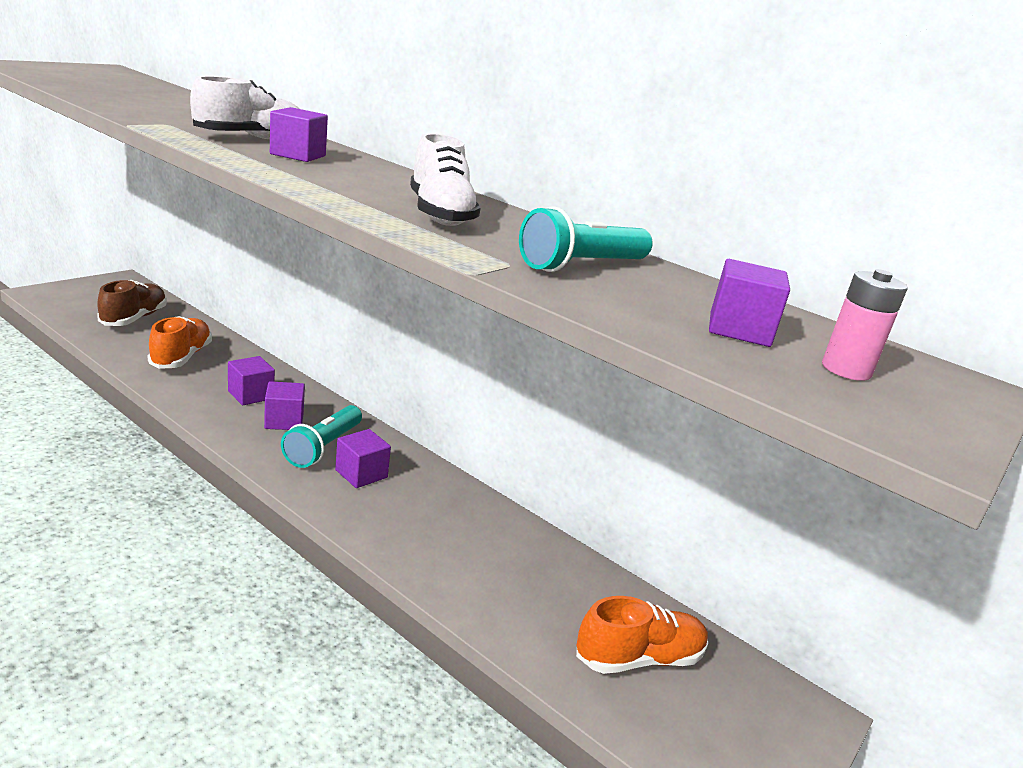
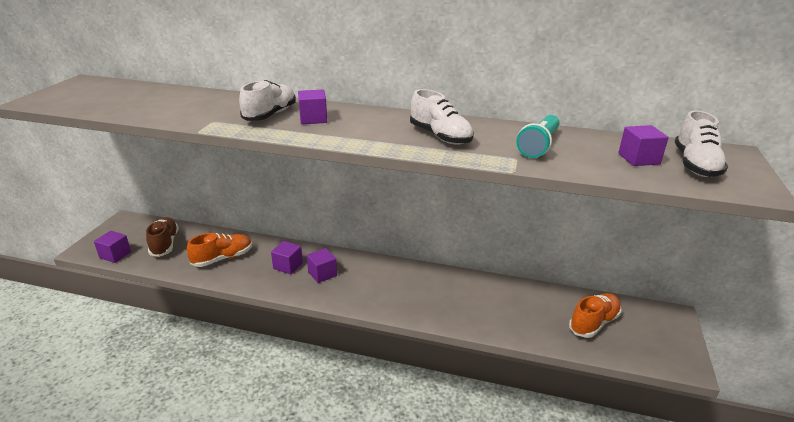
camera: 20 degrees left, 5 degrees up
(181, 357) = (223, 258): orange shoe -> orange shoe turned 75 degrees clockwise
(323, 447) = (358, 280): turquoise flashlight -> none
(361, 474) = (392, 287): purple cube -> purple cube (115, 255)
(846, 370) = (695, 165): pink battery -> white shoe

